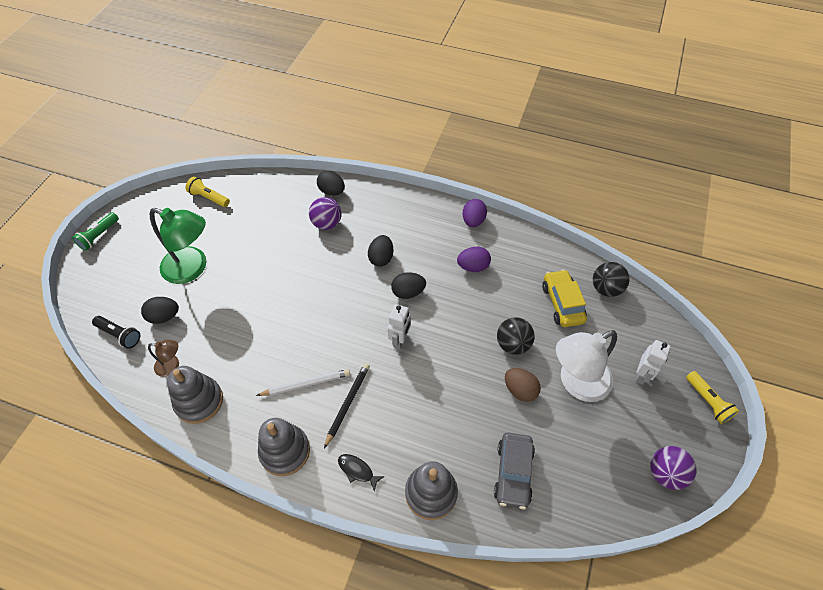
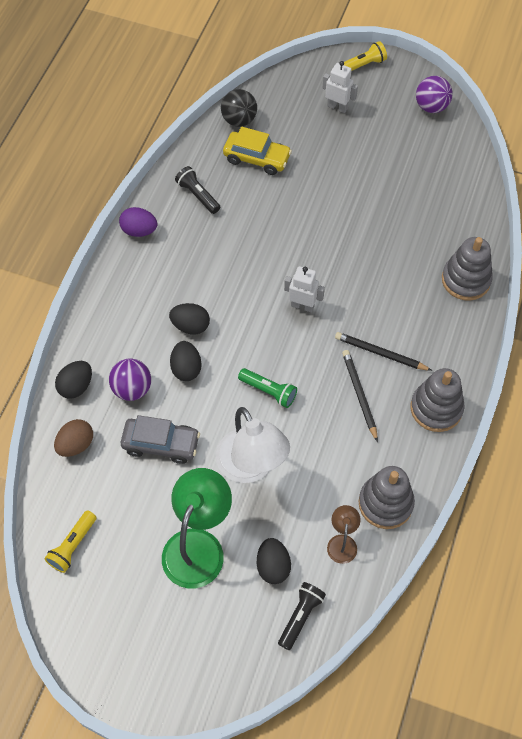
camera: 90 degrees left, 5 degrees up
(99, 236) = (134, 691): green flashlight -> green flashlight (269, 391)
(306, 384) = (359, 395): white pencil -> black pencil
(357, 470) = (450, 341): black fish -> none
(408, 292) = (240, 298): black egg -> black egg (186, 368)
(473, 267) = (206, 234): purple egg -> none
(513, 344) = (306, 205): black ball -> none
(513, 473) = (441, 215): grey car -> grey car (161, 444)
(514, 259) = (198, 195): none -> black flashlight
(520, 390) = (357, 203): brown egg -> brown egg (76, 444)
(562, 303) = (257, 158): yellow car -> yellow car turned 150 degrees counterclockwise
(576, 383) = (348, 158): white lamp -> white lamp (251, 467)

